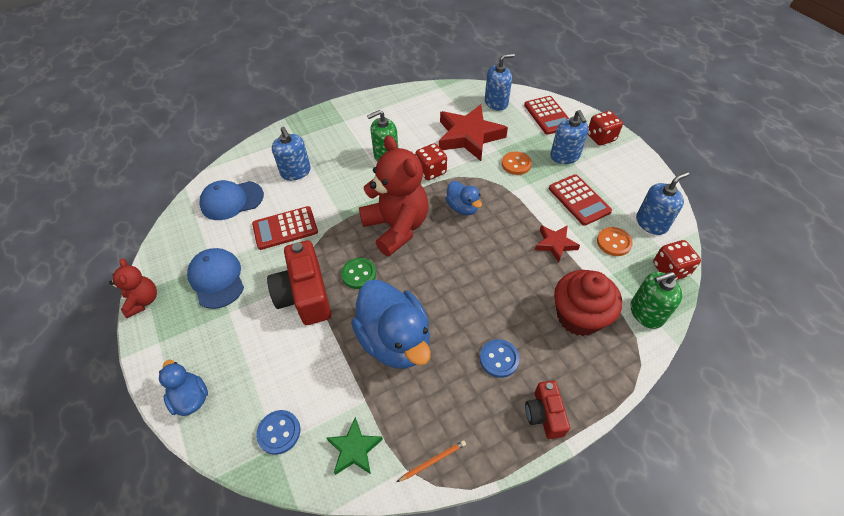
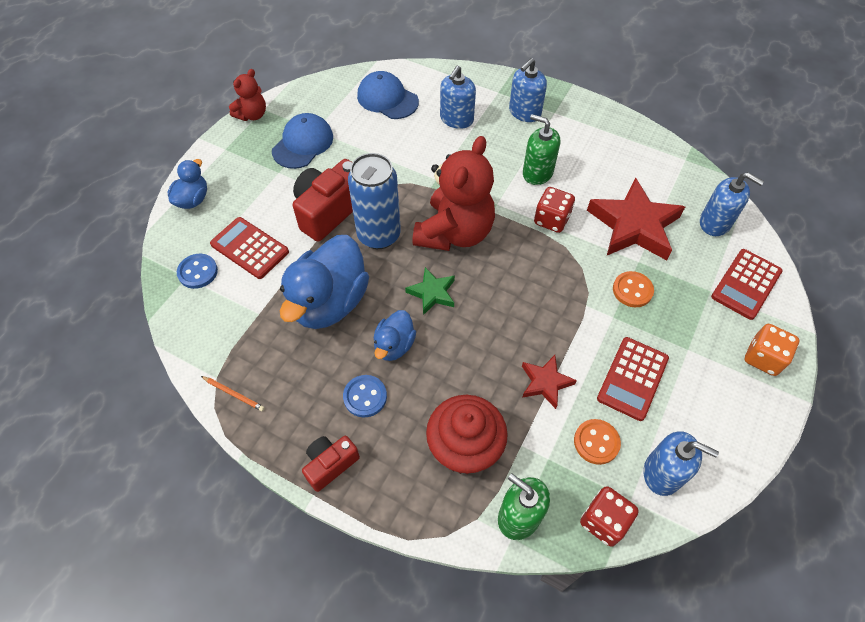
camera: 55 degrees right, 5 degrees up
(285, 228) = (387, 153): red calculator -> red calculator (250, 248)
(354, 449) = (213, 331): green star -> green star (432, 293)
(359, 274) = (379, 235): green button -> blue can
(462, 207) = (525, 273): blue duck -> blue duck (394, 345)
(565, 156) = (691, 333): blue soap dispenser -> blue soap dispenser (524, 112)
(601, 137) = (763, 358): red dice -> orange dice

